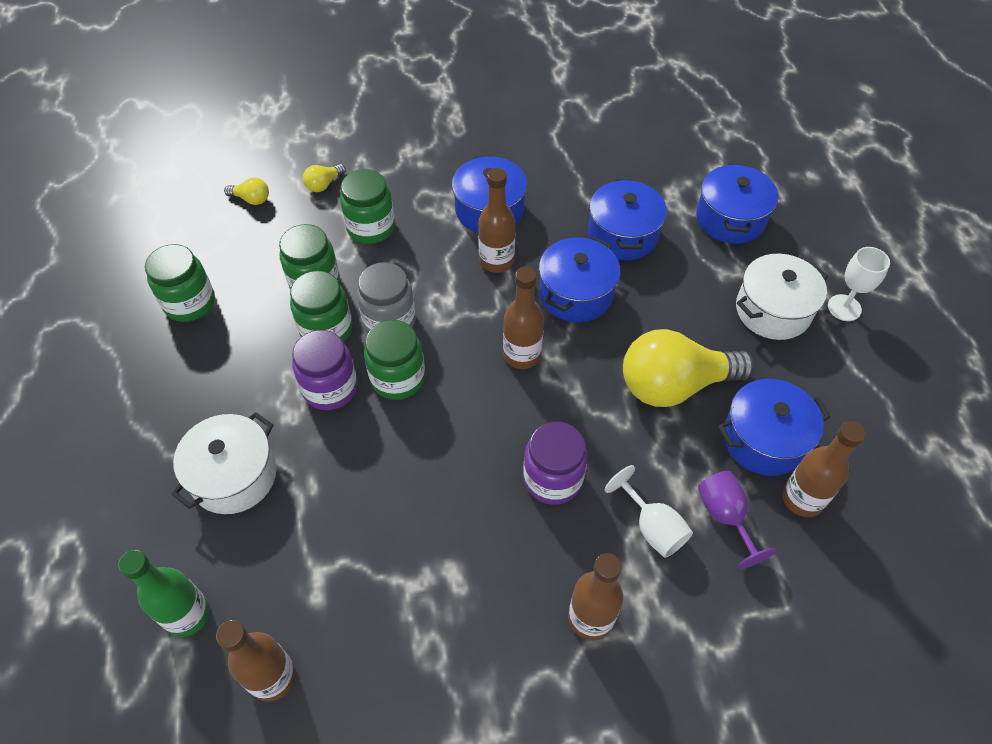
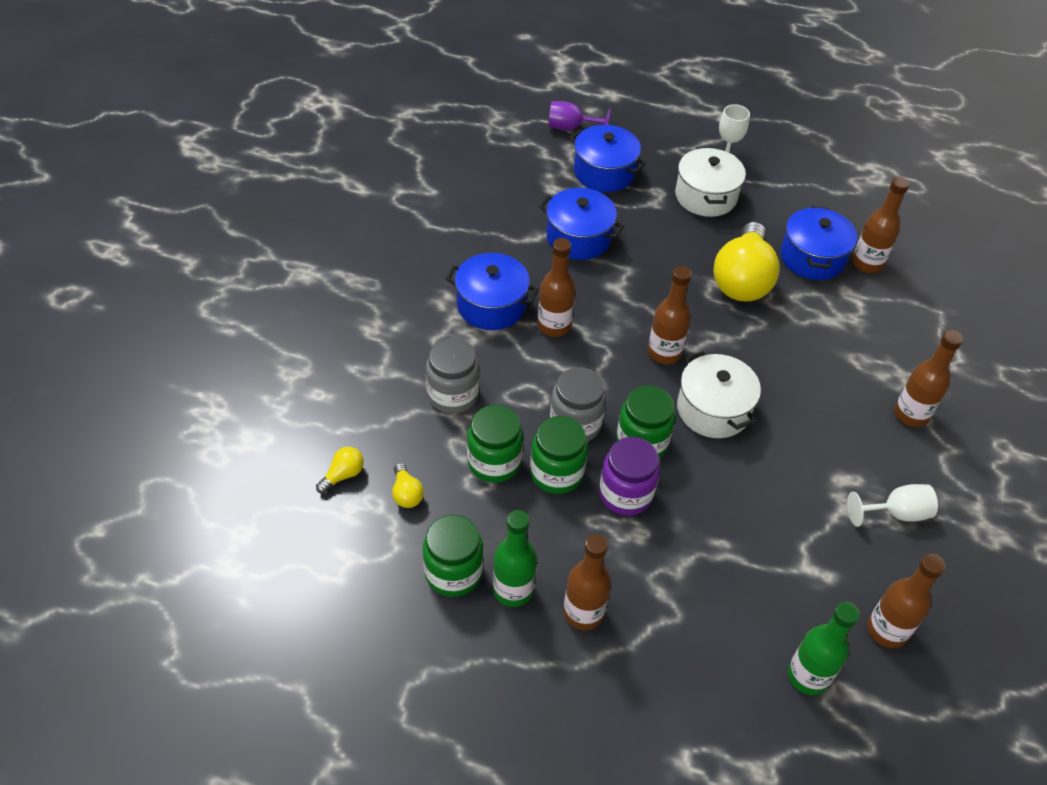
camera: 65 degrees left, 5 degrees down
(187, 405) = (583, 612): none -> brown bottle
(190, 348) = (513, 590): none -> green bottle
(234, 476) = (683, 598): white pot -> white pot (713, 409)
(324, 184) = (367, 409): yellow light bulb -> yellow light bulb (406, 493)
(371, 228) = (453, 395): green jar -> grey jar
(553, 479) = (789, 385): purple jar -> none
(576, 294) = (622, 293): blue pot -> none
(652, 527) = (854, 349): white goblet -> white goblet (895, 513)
(725, 516) = (863, 307): purple goblet -> purple goblet (570, 127)

